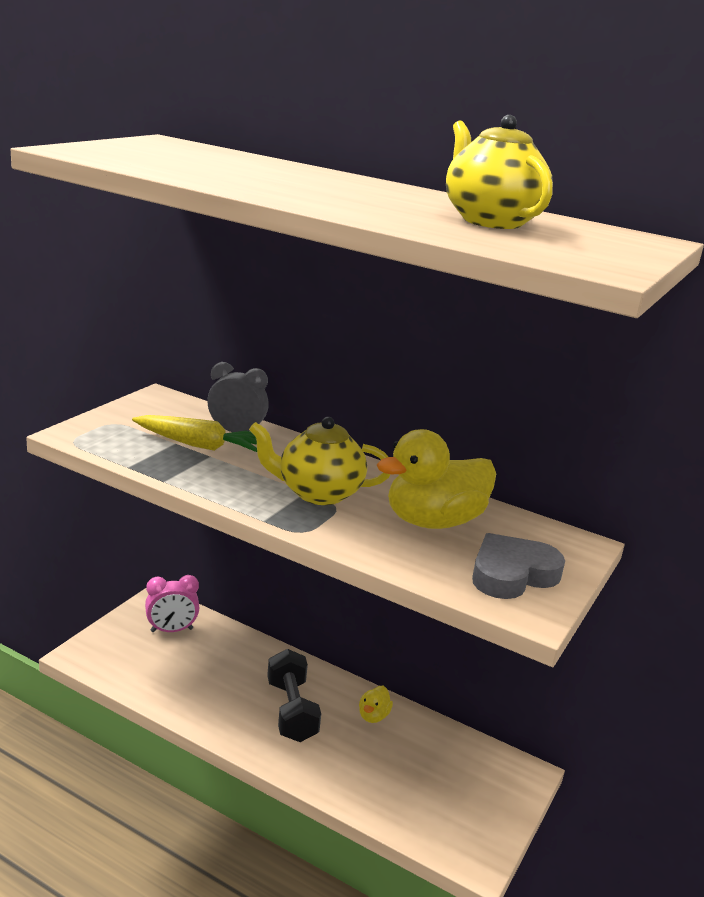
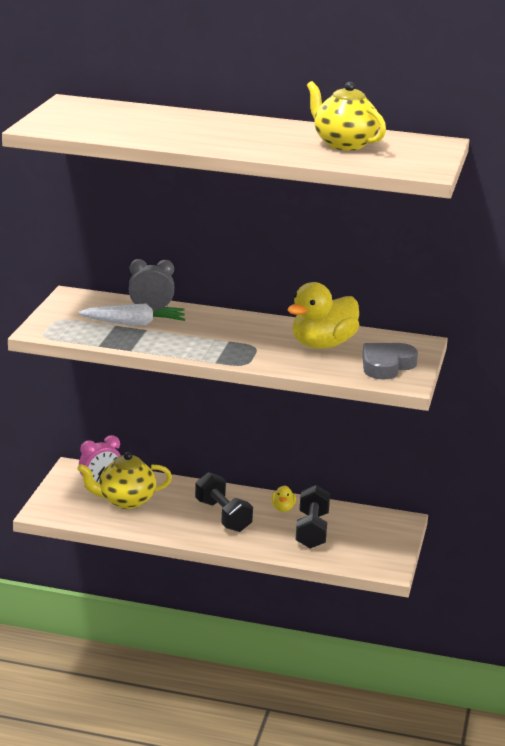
camera: 15 degrees left, 0 degrees up
(201, 445) = (134, 324): yellow carrot -> white carrot
(318, 493) = (237, 340): yellow teapot -> yellow teapot (125, 501)
(395, 762) = (312, 531): none -> black dumbbell

